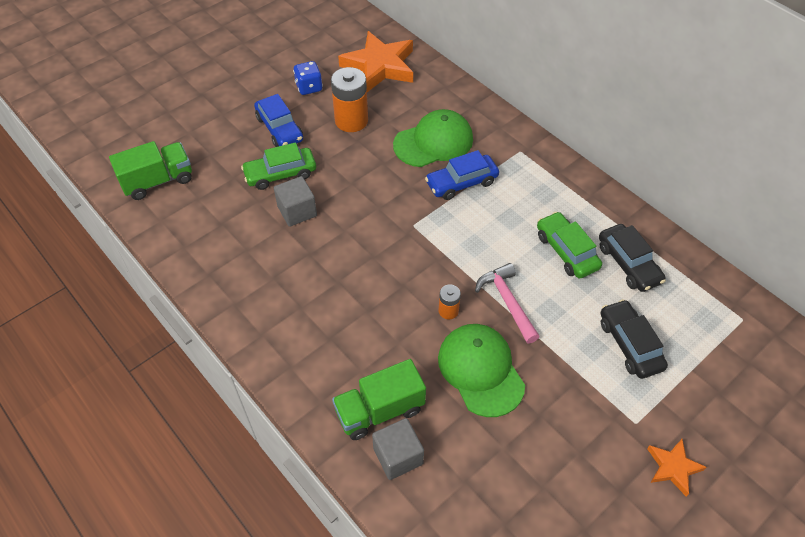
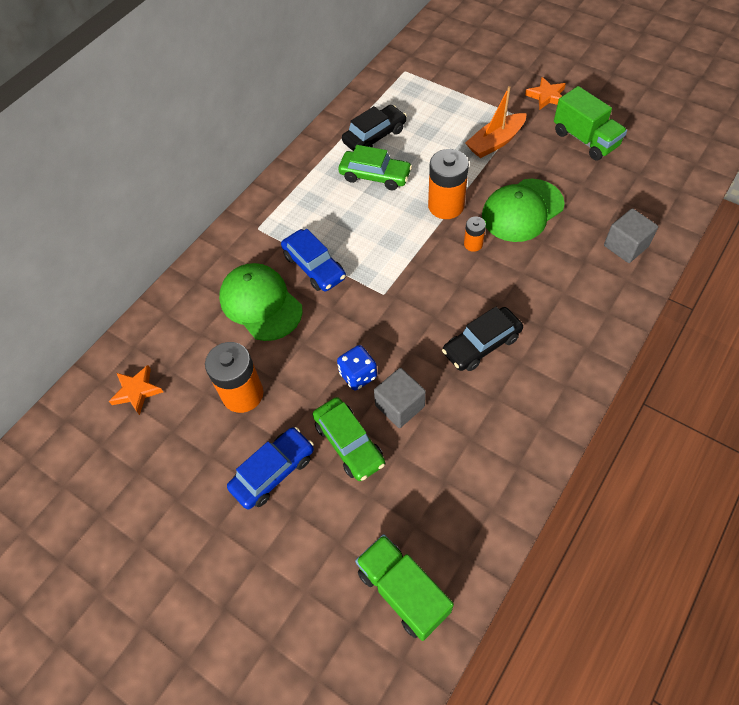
camera: 100 degrees left, 5 degrees up
(309, 87) = (189, 463): blue dice -> blue dice (358, 375)
(379, 66) = (137, 391): orange star -> orange star, size x0.50
(379, 410) = (593, 268): green truck -> green truck (585, 139)
(507, 302) = (446, 206): pink hammer -> orange battery
(566, 251) = (375, 176): green car -> green car turned 120 degrees counterclockwise
(595, 378) = (495, 142): none -> orange boat
(629, 344) = (455, 127): black car -> black car (481, 344)

